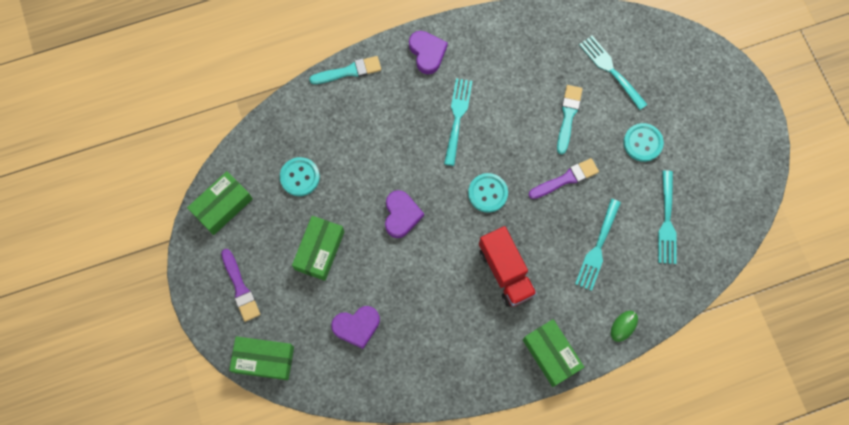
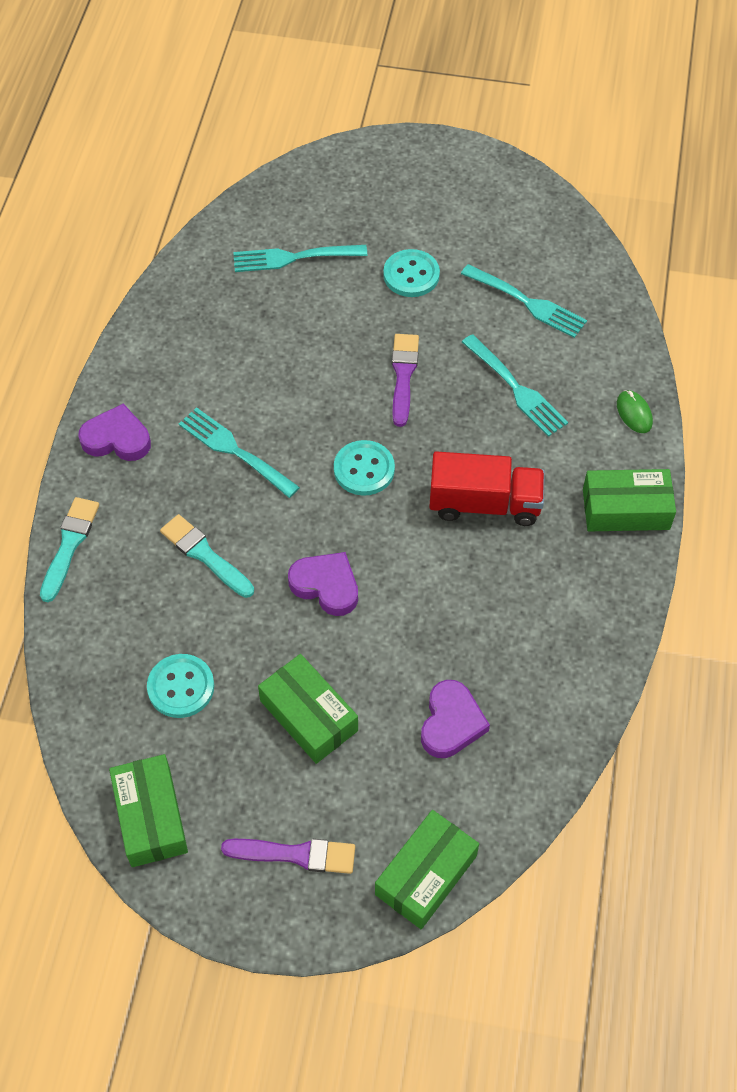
camera: 60 degrees left, 15 degrees down
(568, 116) = (321, 331): turquoise brush -> turquoise brush (205, 555)

